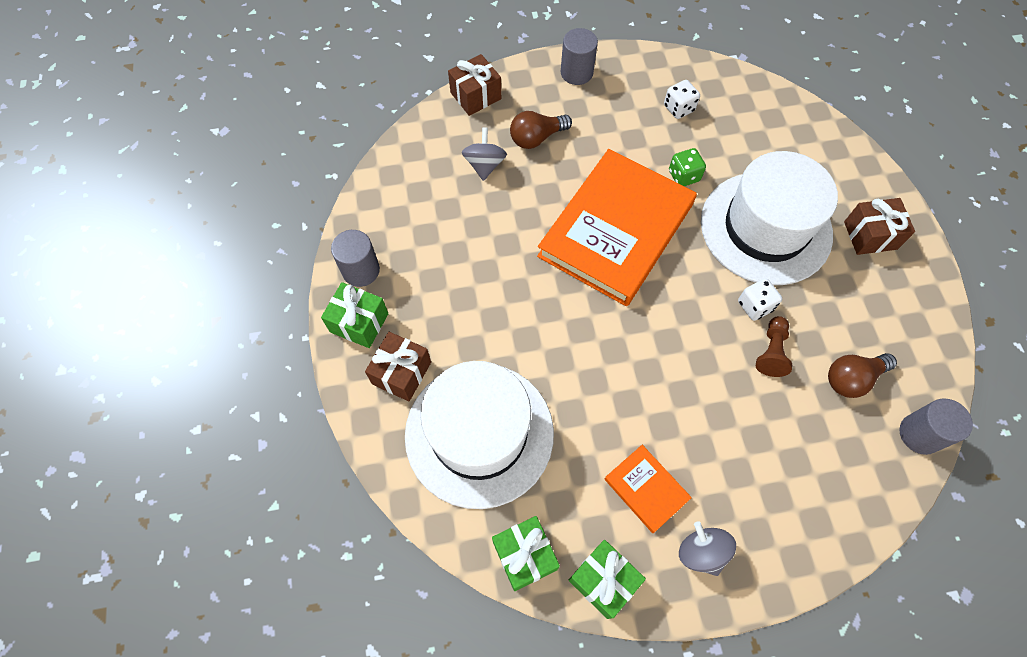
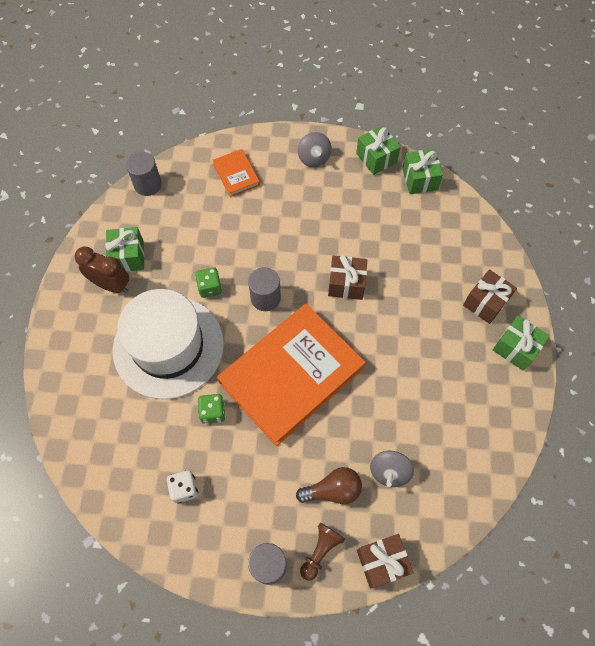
camera: 165 degrees left, 0 degrees up
(361, 270) = (512, 392): grey cylinder -> grey cylinder (265, 298)
(479, 433) = (435, 250): white hat -> none
(646, 489) = (335, 195): orange book -> orange book (236, 174)
(755, 306) = (210, 288): white dice -> green dice
(771, 352) = (215, 254): brown pawn -> brown pawn (320, 551)
(852, 379) = (170, 225): brown light bulb -> none
(870, 235) = (90, 319): brown gift -> brown gift (346, 284)
(873, 280) = (111, 285): none -> brown clock
(877, 320) = (128, 256): none -> green gift

